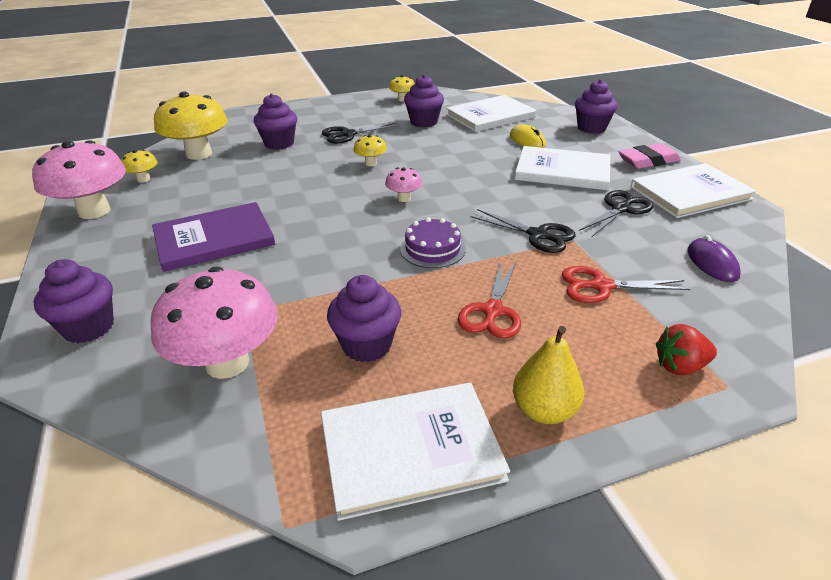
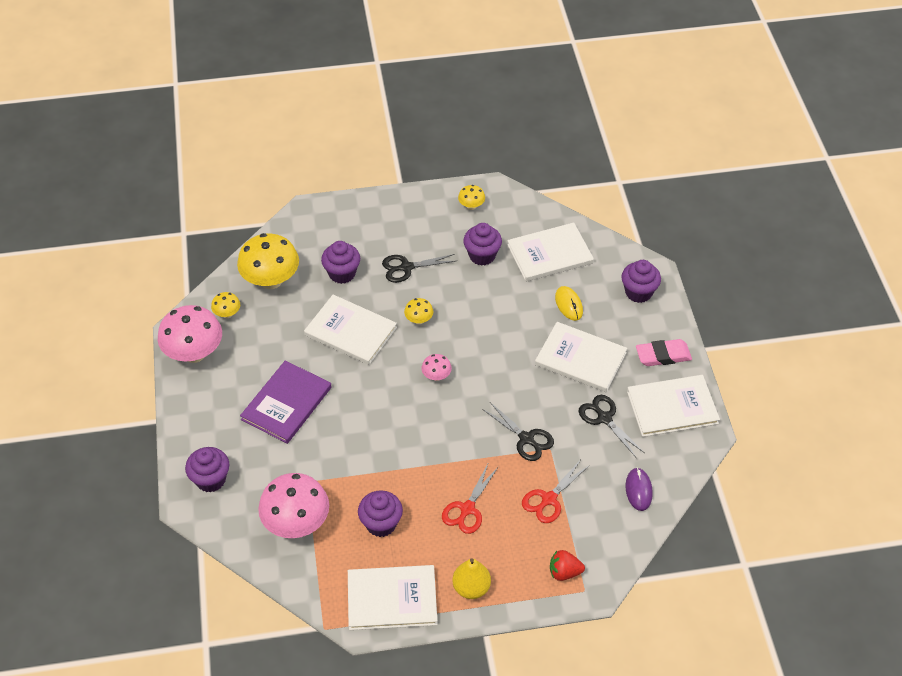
camera: 10 degrees right, 15 degrees up
(214, 239) = (286, 403): purple book -> purple book turned 45 degrees counterclockwise
(293, 178) = (350, 331): none -> white book
(432, 249) = (444, 441): purple cake -> none
(601, 286) = (549, 499): red scissors -> red scissors turned 60 degrees counterclockwise
(620, 209) = (604, 418): black scissors -> black scissors turned 90 degrees counterclockwise

